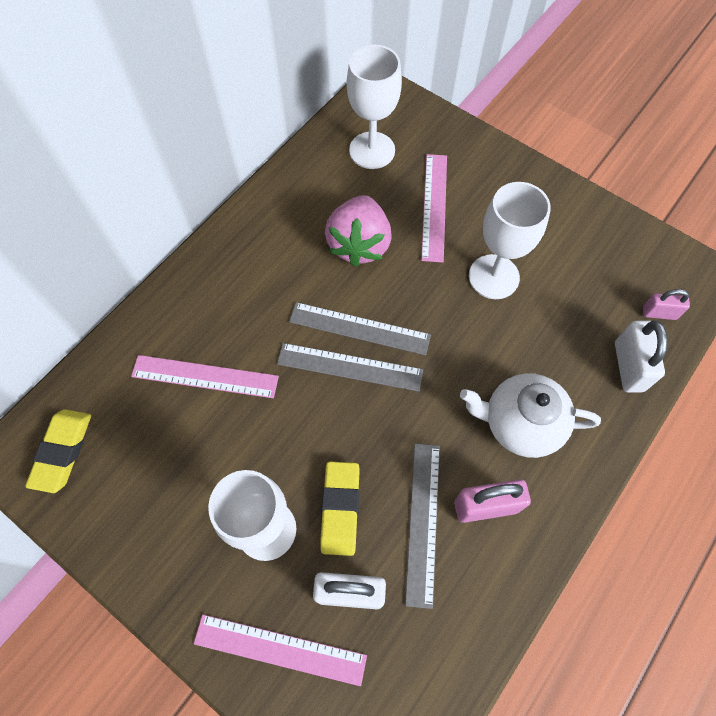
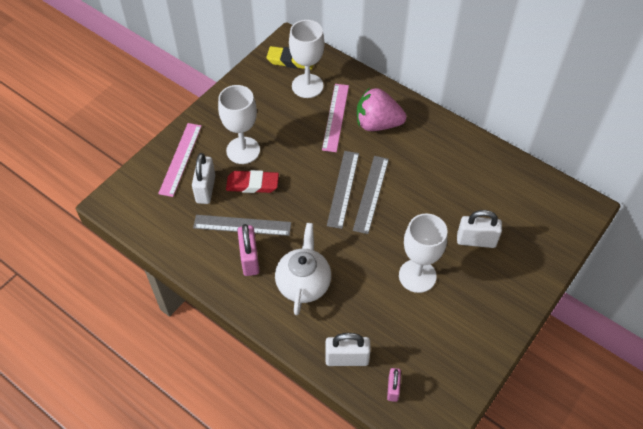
camera: 90 degrees right, 10 degrees down
(340, 509) = (252, 184): yellow eraser -> red eraser
(359, 244) = (437, 193): pink strawberry -> pink strawberry (377, 124)
(372, 150) = (523, 202): white goblet -> white goblet (307, 86)
(434, 206) = (476, 240): pink ruler -> white padlock

